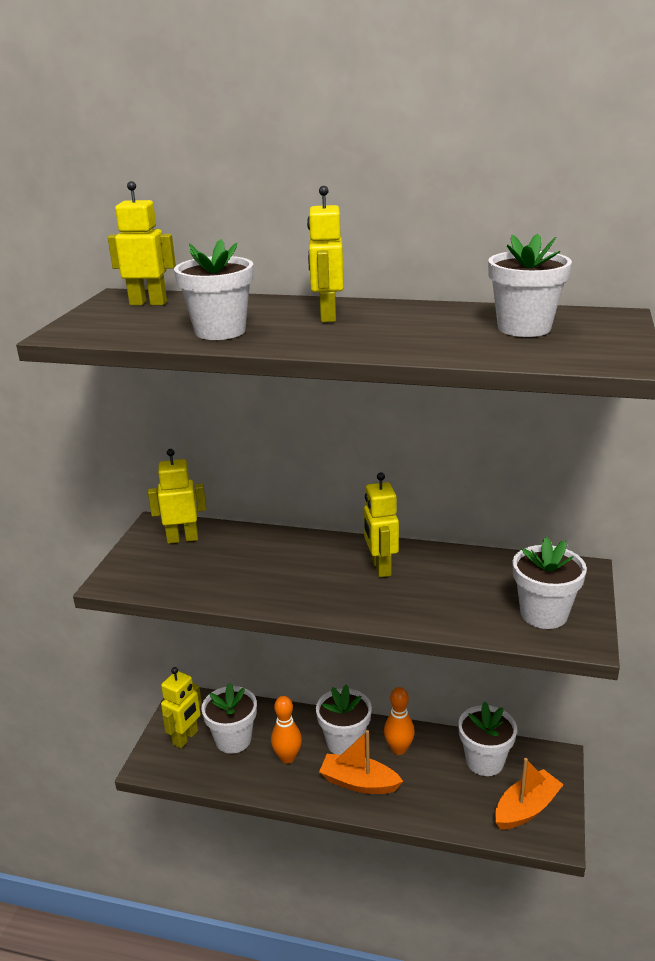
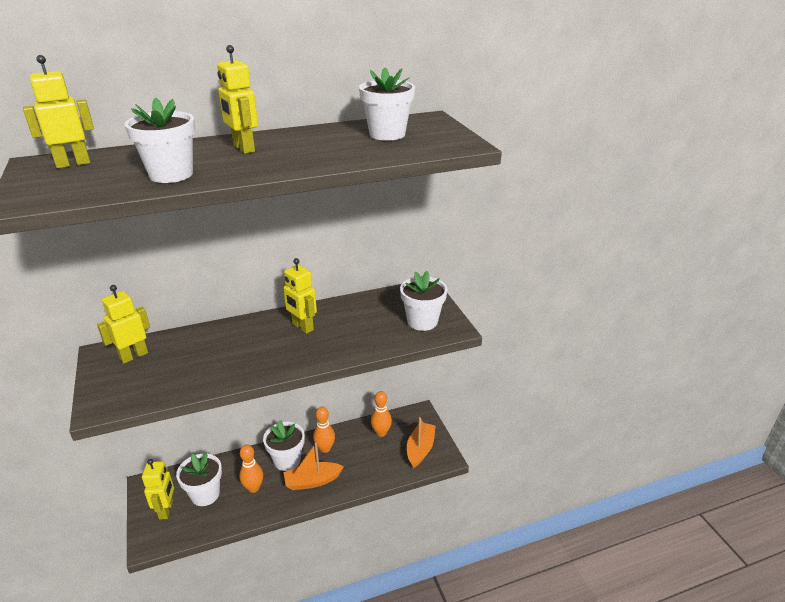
camera: 35 degrees left, 5 degrees up
(484, 761) = (381, 433): white flower pot -> orange bowling pin

